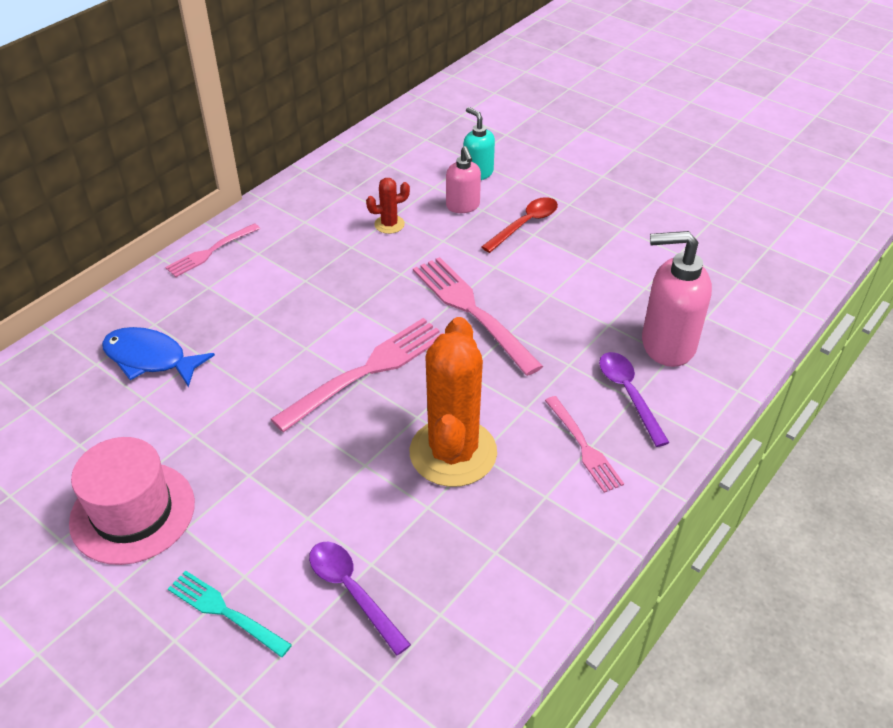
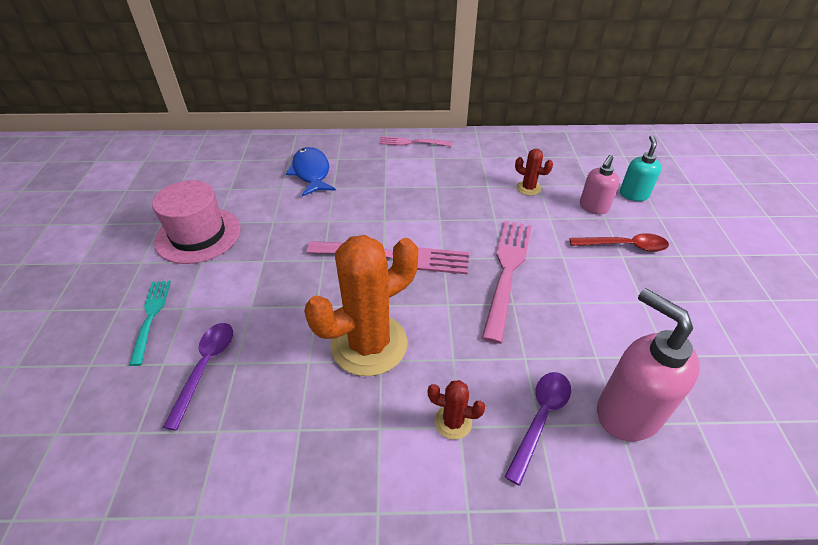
camera: 50 degrees right, 0 degrees up
(583, 446) = (453, 422): pink fork -> red cactus

